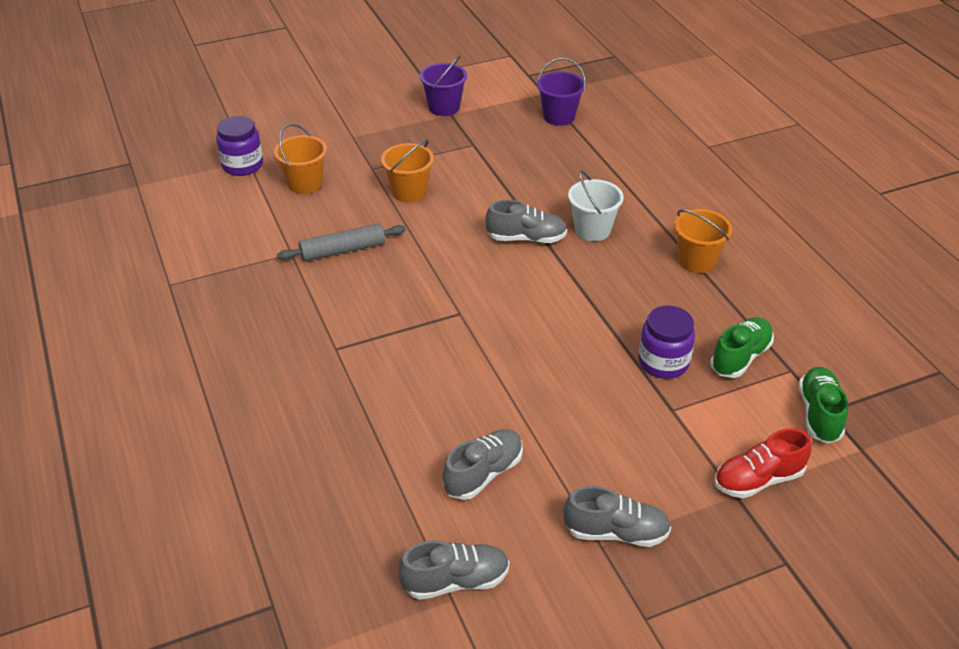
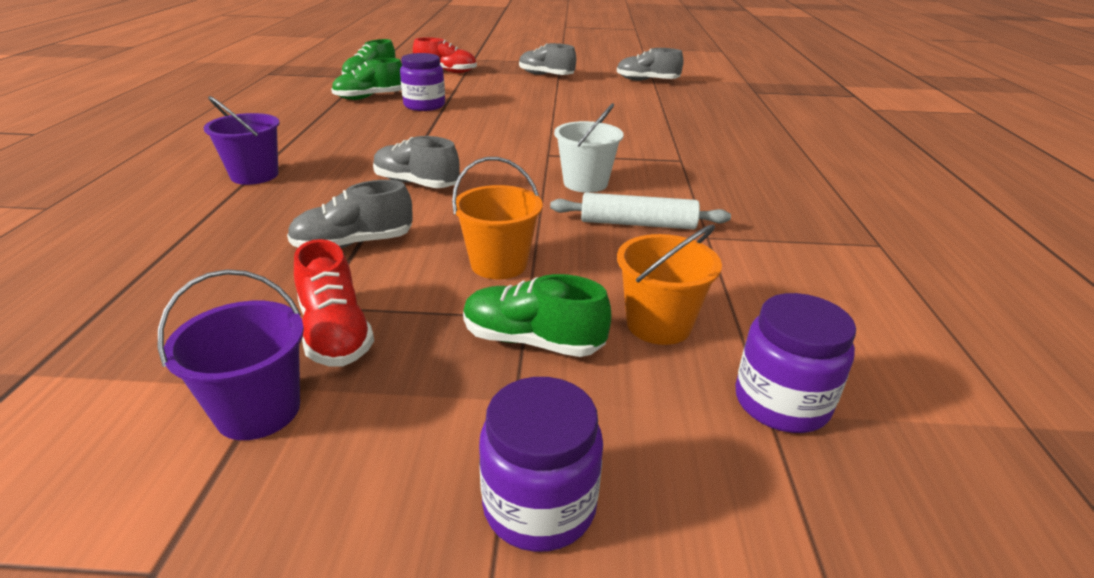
camera: 155 degrees left, 10 degrees down
(324, 113) = (539, 505): none -> purple jar
(343, 250) = (637, 224): grey rolling pin -> white rolling pin
(361, 158) = (532, 341): none -> green shoe
(450, 136) = (335, 333): none -> red shoe
(483, 473) = (602, 98): grey shoe -> grey shoe (354, 244)
(559, 117) = (112, 310): purple bucket -> purple bucket (254, 175)
(592, 230) = (339, 174): white bucket -> white bucket (585, 183)
(697, 261) = (294, 136): orange bucket -> none

